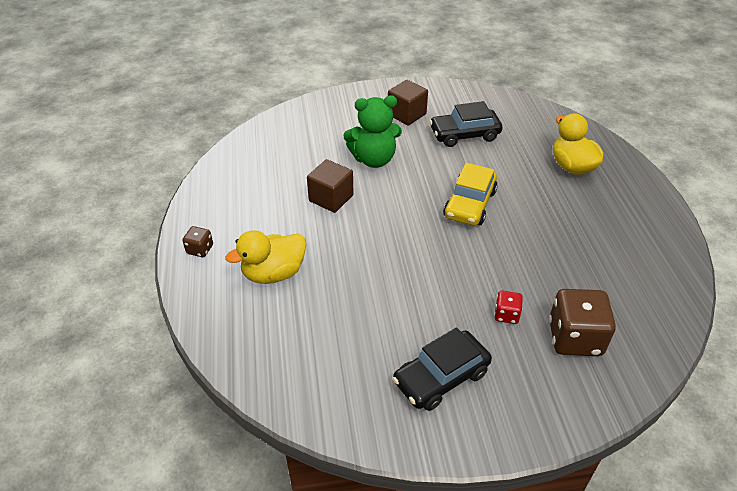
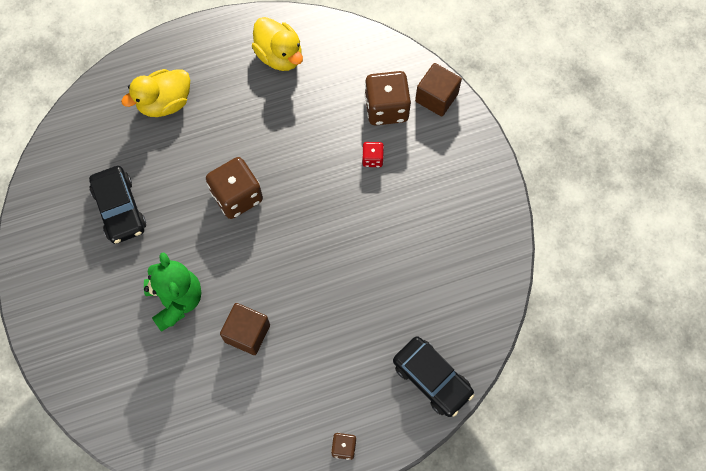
camera: 100 degrees left, 25 degrees up
(273, 273) = (362, 364): yellow duck -> yellow duck (279, 55)
(406, 114) = (85, 276): brown cube -> brown cube (436, 97)
(441, 377) = (445, 204): black car -> black car (432, 379)
(469, 204) = (237, 196): yellow car -> brown dice

